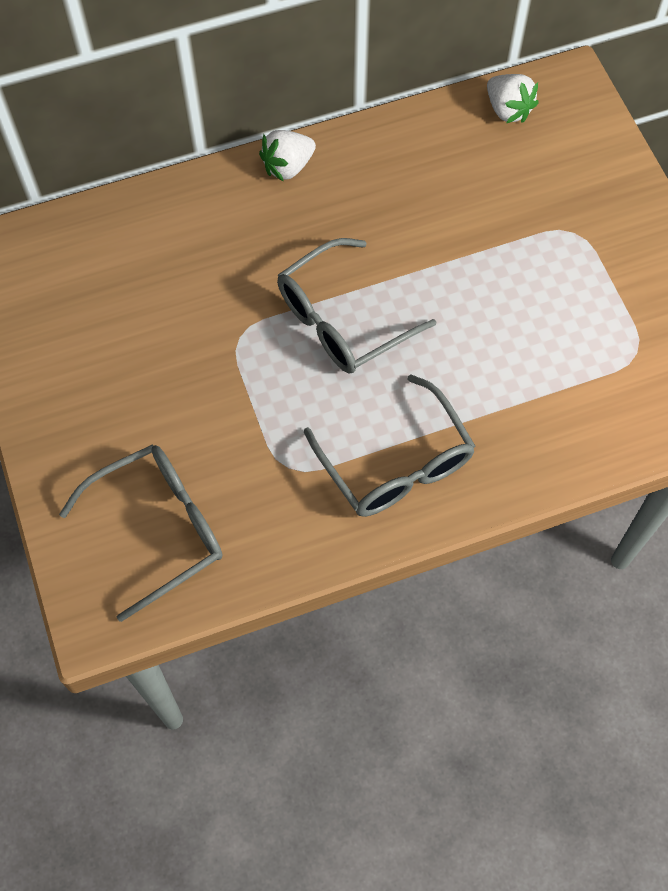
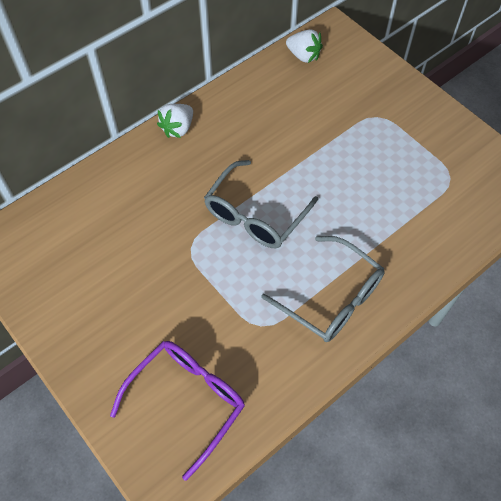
camera: 20 degrees left, 5 degrees down
(159, 529) = (187, 400): grey glasses -> purple glasses

